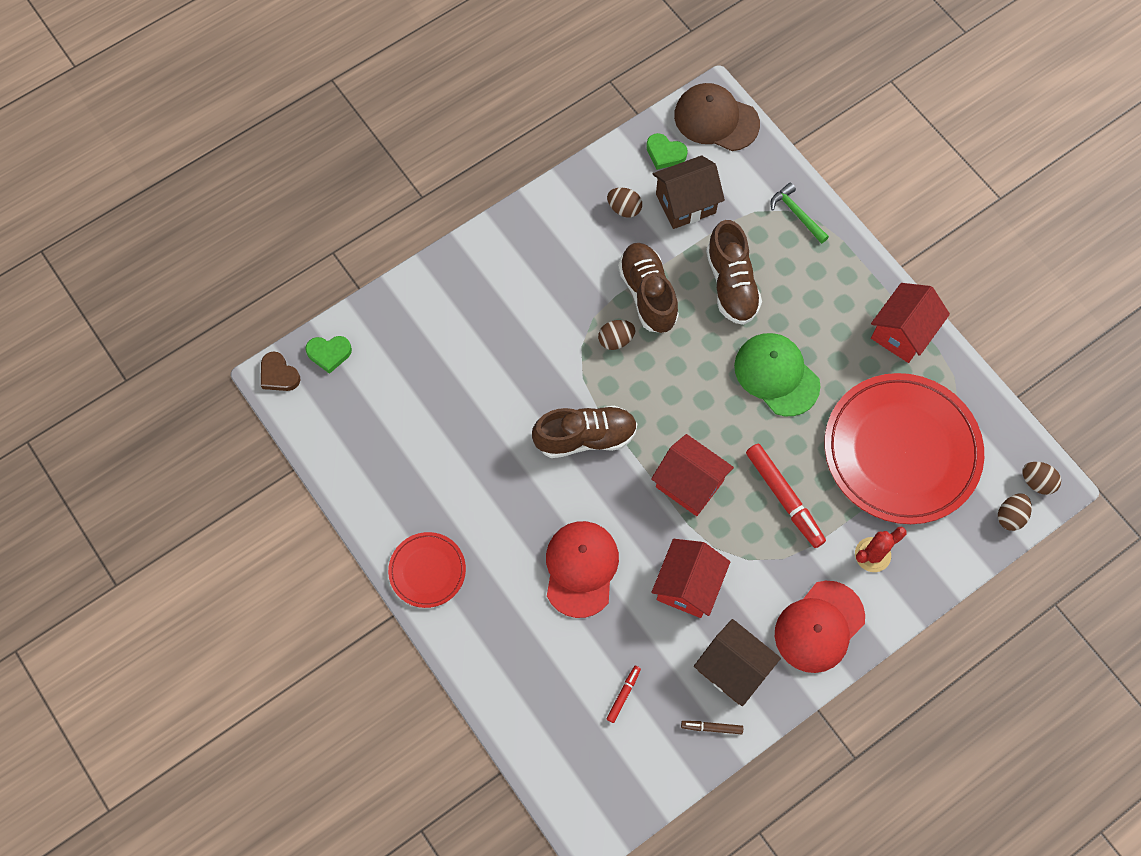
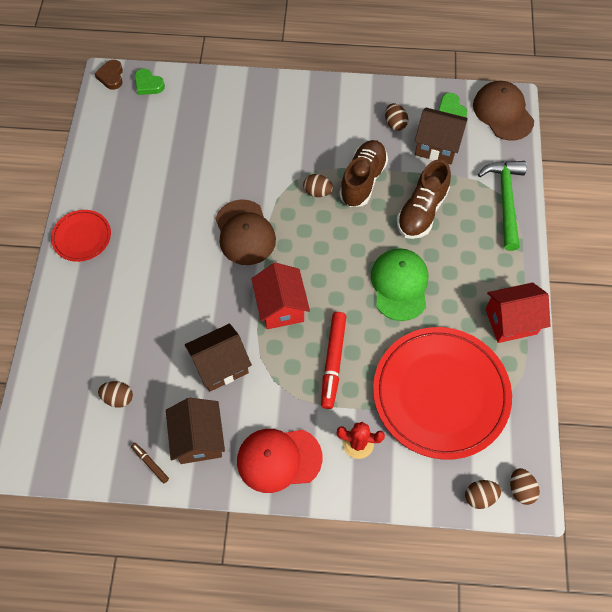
camera: 40 degrees right, 5 degrees down
(581, 568) = (167, 304): red cap -> none
(585, 437) = (245, 233): brown shoe -> brown cap
(623, 694) = (118, 398): red marker -> brown egg
(688, 585) = (221, 366): red house -> brown house
(796, 214) = (505, 200): green hammer -> green hammer, size x1.72

